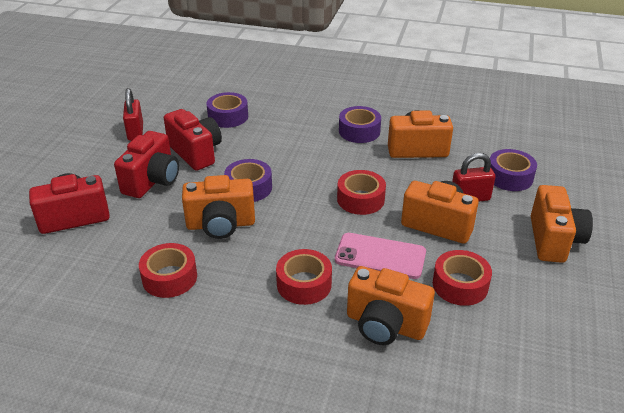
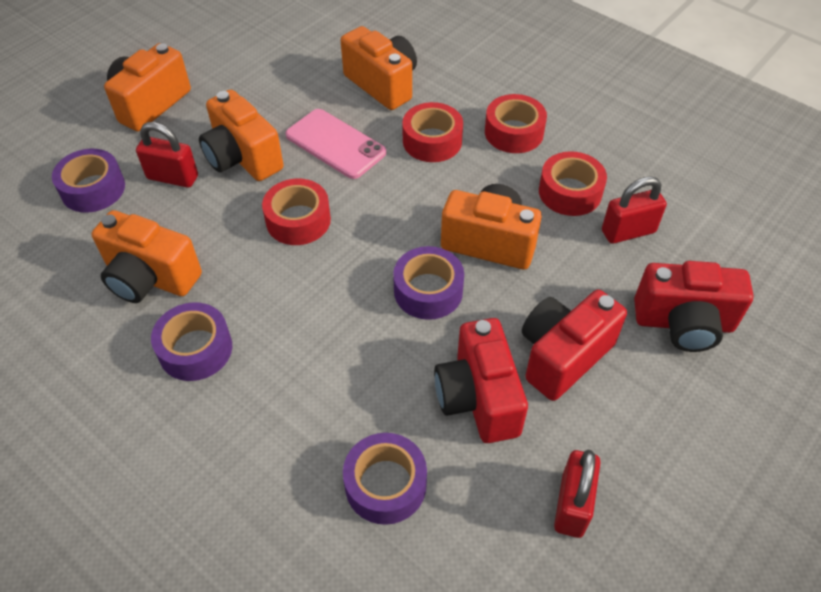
camera: 155 degrees left, 15 degrees up
(117, 262) = (628, 231): none -> red padlock
(460, 285) = (286, 94): red tape -> red tape (514, 132)

